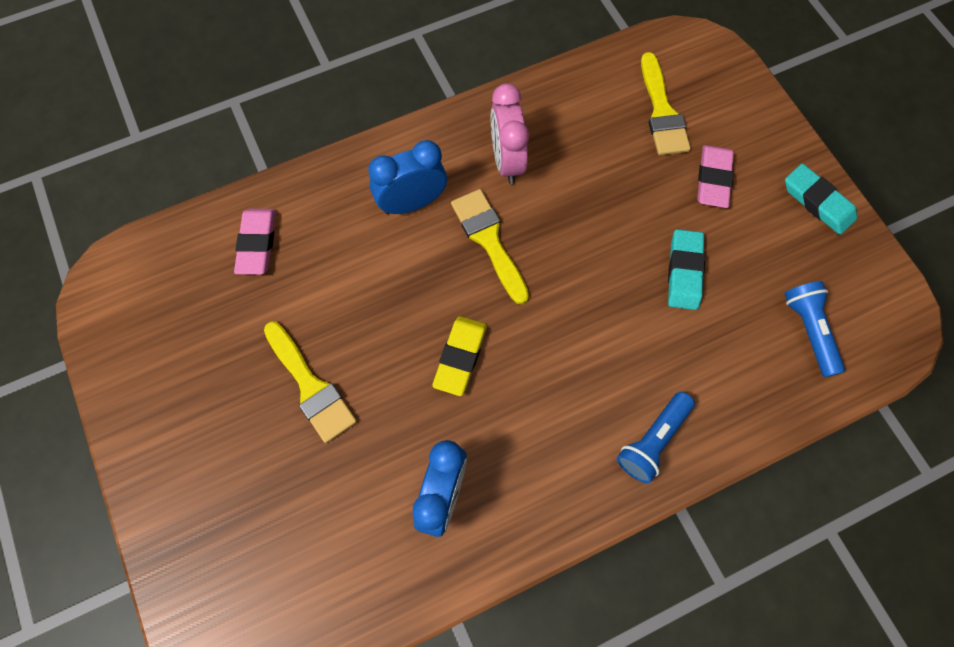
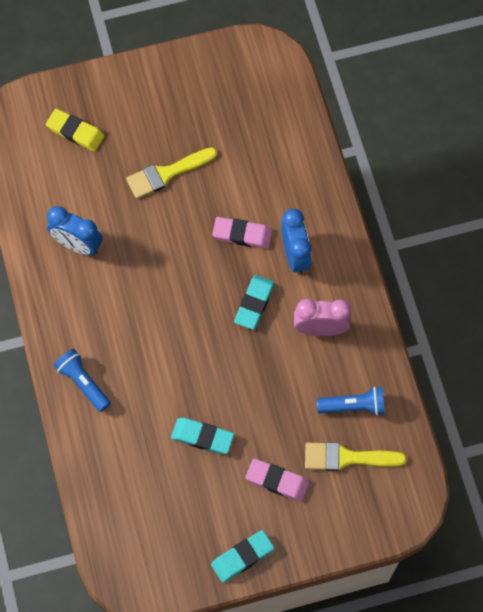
camera: 100 degrees right, 0 degrees up
(257, 244) = (280, 148): pink eraser -> pink eraser (242, 234)
(460, 357) = (168, 270): yellow eraser -> yellow eraser (75, 132)
(489, 240) = (254, 304): yellow brush -> turquoise eraser
(809, 330) = (139, 514): blue flashlight -> blue flashlight (353, 406)

